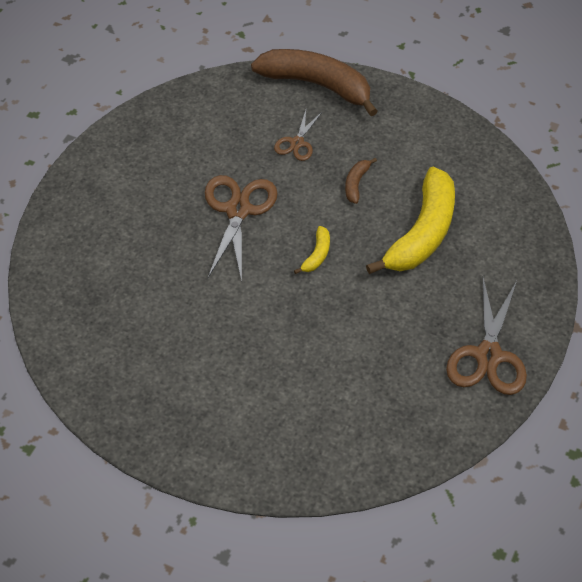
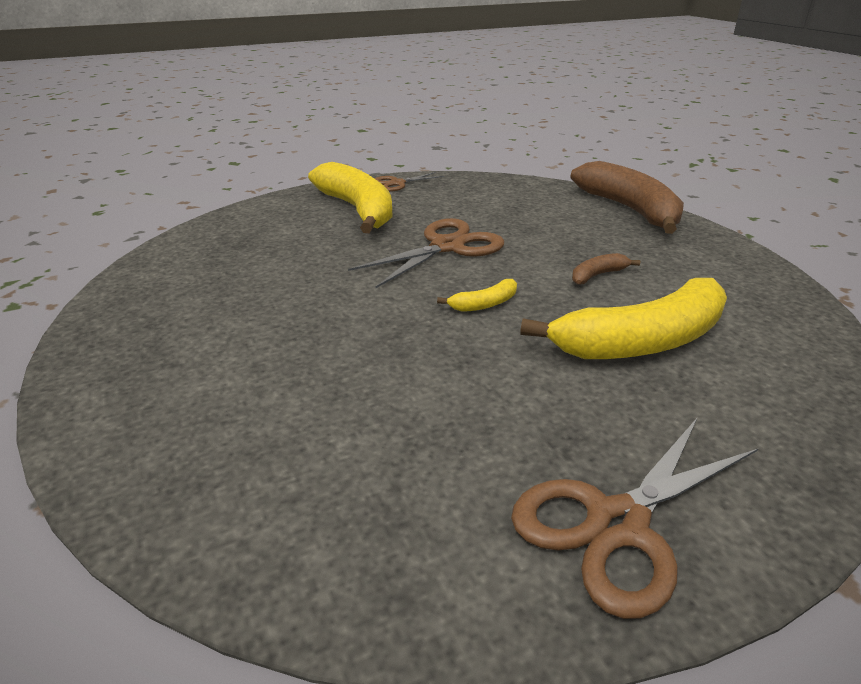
camera: 40 degrees right, 20 degrees down
(124, 204) = (358, 209): none -> yellow banana
(297, 143) = (564, 231): brown scissors -> brown scissors (397, 183)

